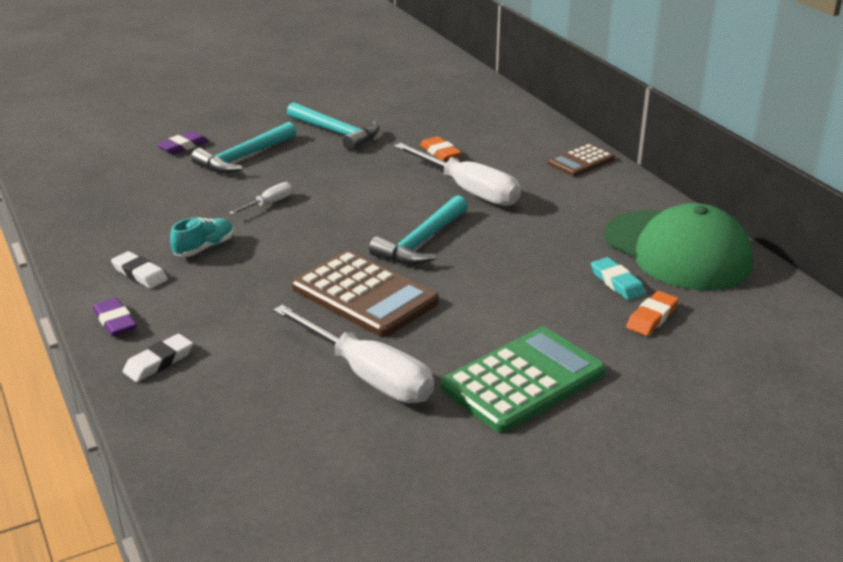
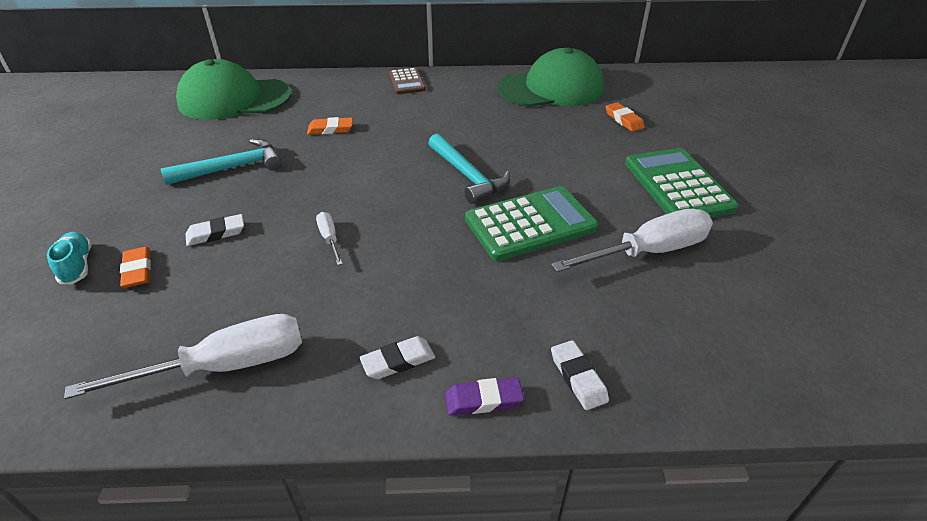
camera: 65 degrees left, 10 degrees up
(183, 146) = (138, 270): purple eraser -> orange eraser
(204, 248) = (380, 301): turquoise shoe -> turquoise shoe (77, 266)
(244, 157) = (216, 233): turquoise hammer -> white eraser
(364, 295) = (530, 224): brown calculator -> green calculator
(448, 95) = (234, 99): none -> green cap
(469, 190) = (406, 134): white screwdriver -> white screwdriver (225, 366)
(617, 283) = (576, 118): turquoise eraser -> none

